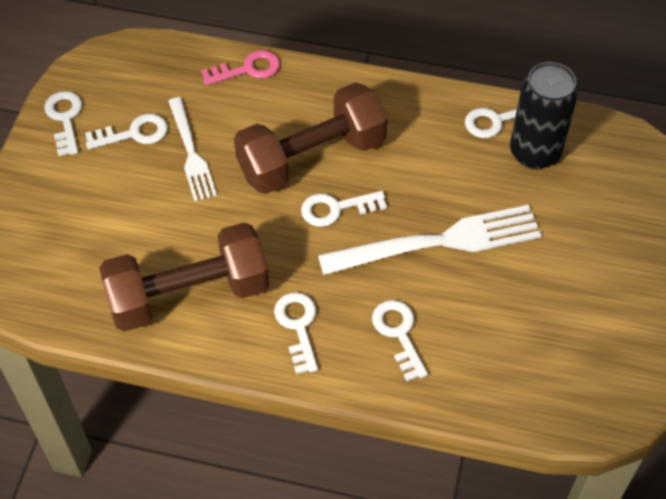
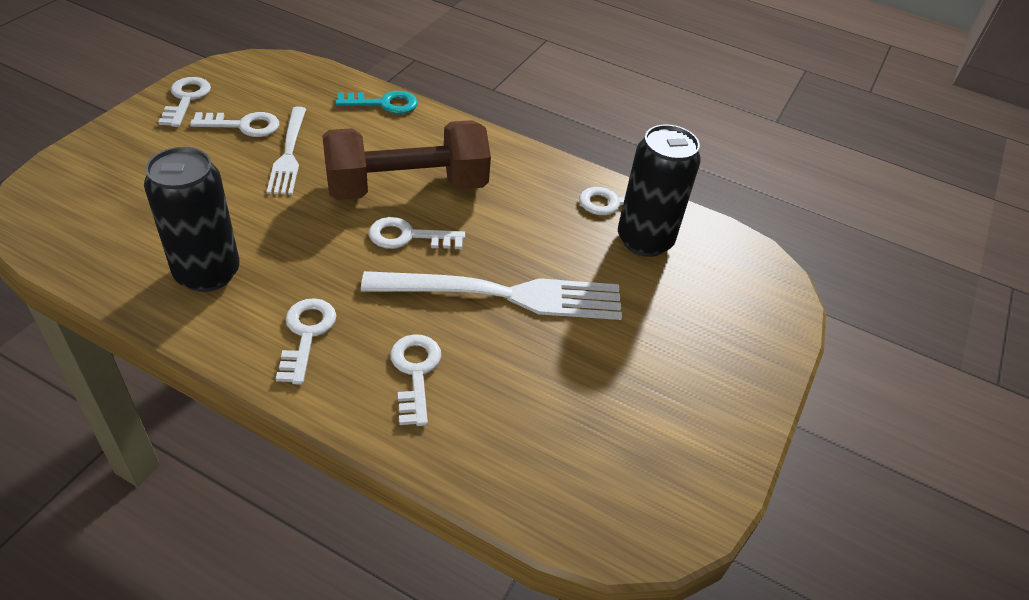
camera: 10 degrees right, 10 degrees down
(188, 295) = (207, 273): brown dumbbell -> black can
(247, 69) = (383, 104): pink key -> turquoise key

